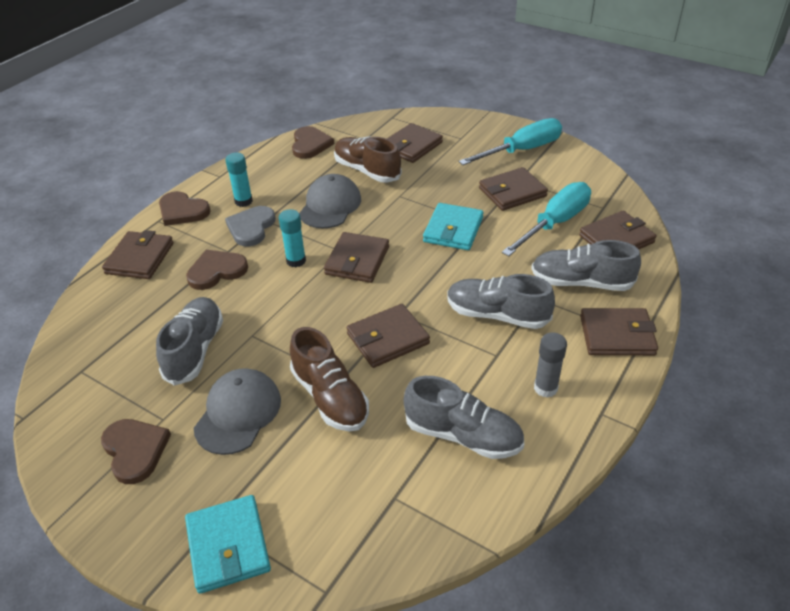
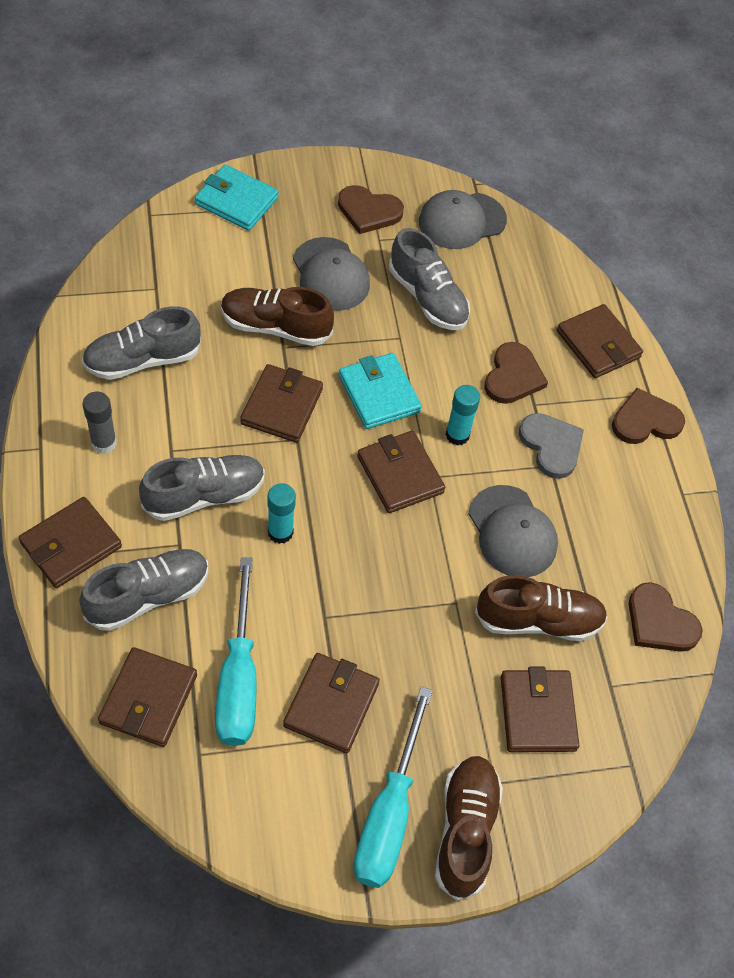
camera: 130 degrees right, 15 degrees up
(83, 392) = (462, 221): none -> grey cap
(243, 201) = (606, 475): turquoise glue stick -> turquoise glue stick (280, 532)
(453, 230) = (344, 586): turquoise wallet -> turquoise wallet (379, 394)
(491, 132) = (465, 830): none -> brown shoe

